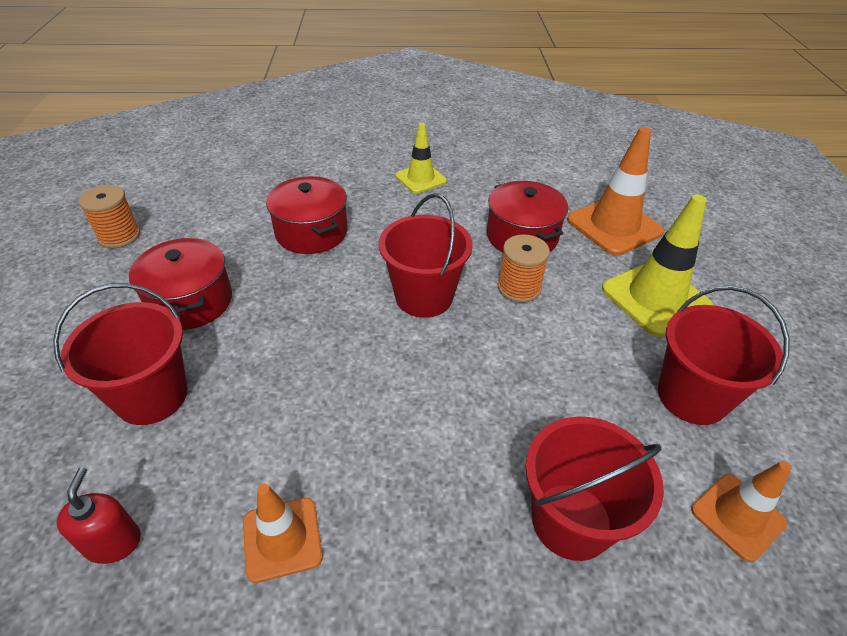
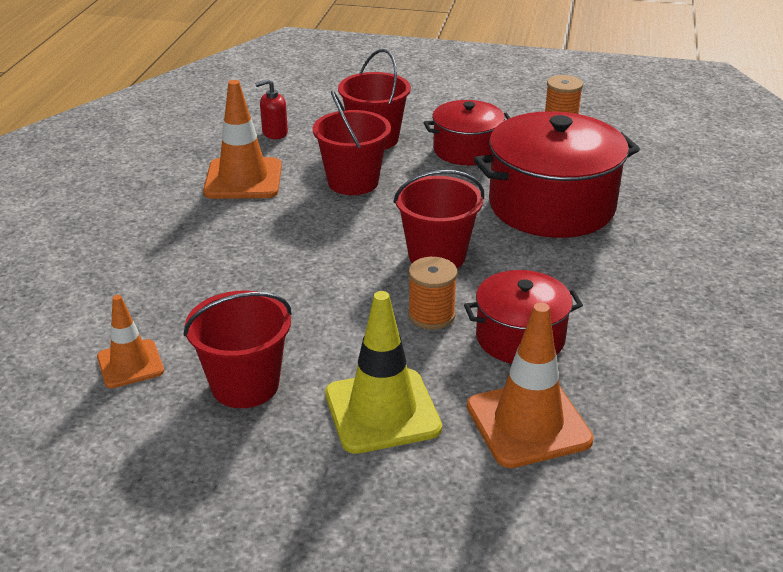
camera: 105 degrees right, 10 degrees down
(113, 542) = (274, 133): red soap dispenser -> red soap dispenser turned 150 degrees clockwise
(282, 539) = (243, 179): orange traffic cone -> orange traffic cone, size x1.63
(311, 232) = (551, 205): red pot -> red pot, size x1.71
(420, 178) = (653, 284): yellow traffic cone -> none
(571, 520) = (182, 284): red bucket -> red bucket (353, 182)

